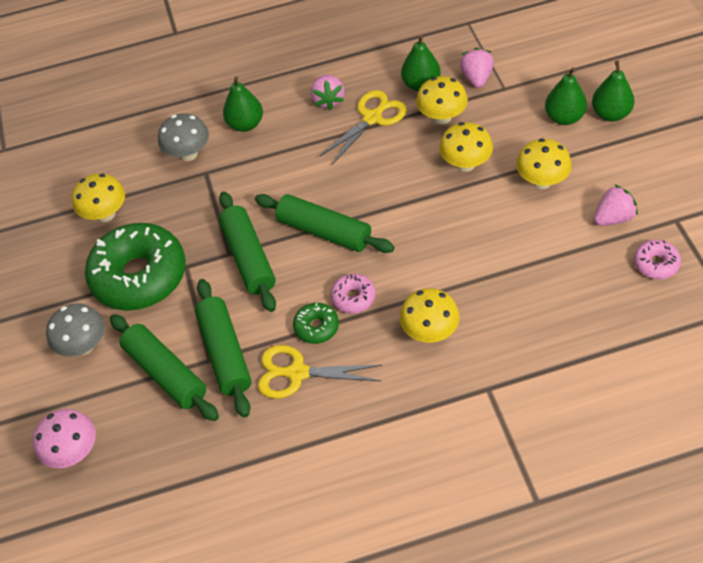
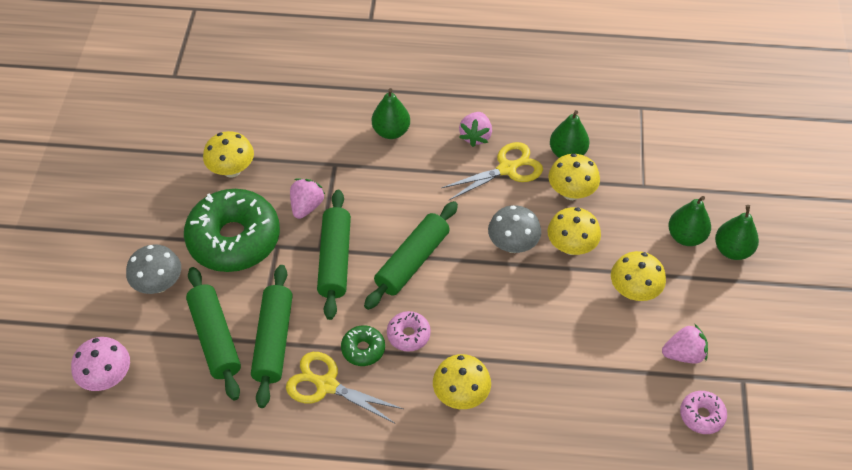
camera: 15 degrees right, 0 degrees up
(188, 154) = (328, 140): grey mushroom -> grey mushroom (512, 245)
(324, 231) = (412, 261): green rolling pin -> green rolling pin turned 75 degrees clockwise
(477, 78) = (622, 166): pink strawberry -> pink strawberry (306, 206)

